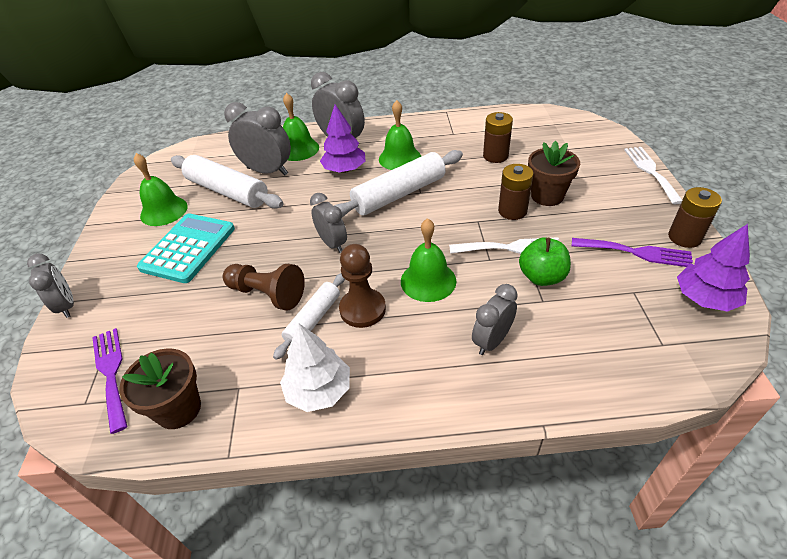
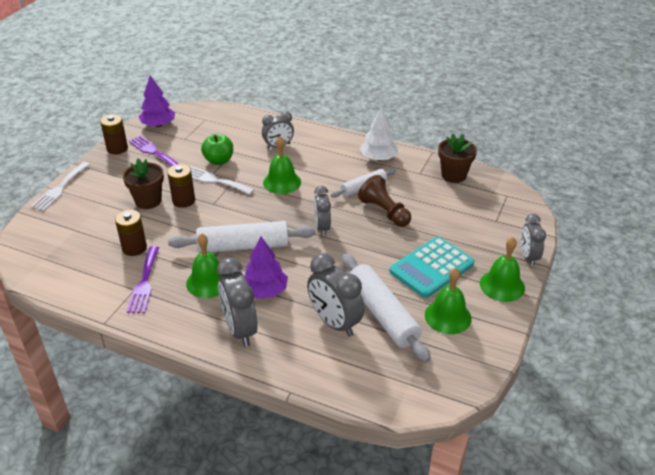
camera: 155 degrees left, 5 degrees down
(111, 373) = (492, 204): purple fork -> purple fork (144, 283)
(298, 149) = (288, 340): green bell -> green bell (502, 285)
(362, 309) = (332, 182): brown pawn -> none

